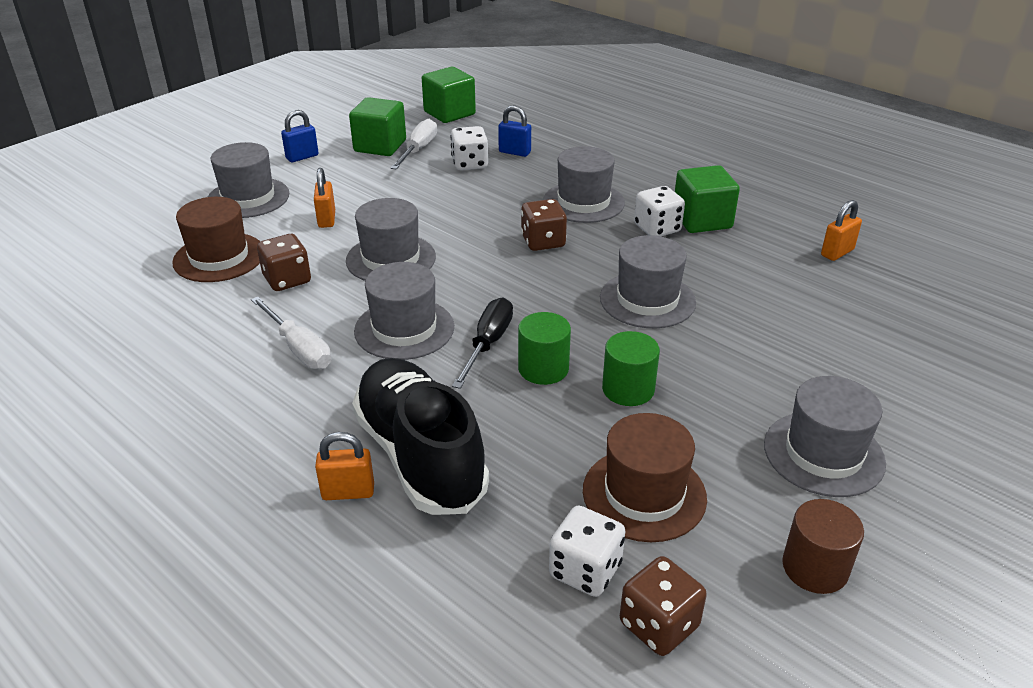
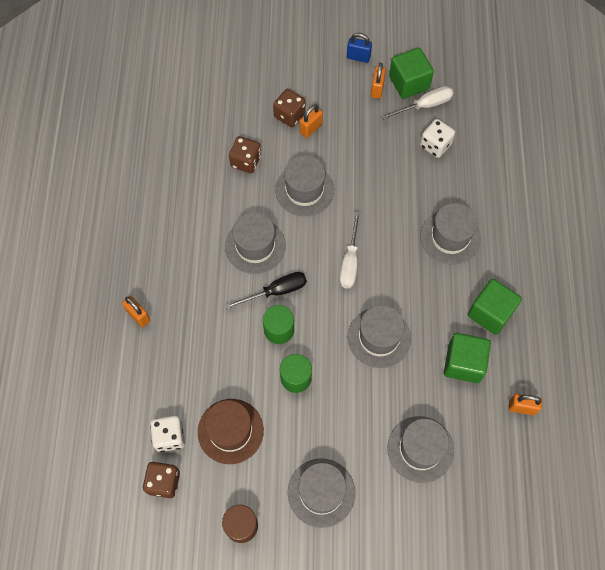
camera: 50 degrees right, 30 degrees up
(219, 257) = (235, 115): brown hat -> none
(248, 198) = (295, 74): grey hat -> grey hat (420, 449)
(299, 348) = (203, 215): white screwdriver -> white screwdriver (350, 261)
(355, 164) = (377, 89): none -> orange padlock
(420, 455) = (180, 325): black shoe -> none
(449, 113) = (486, 82): green cube -> green cube (463, 363)
(514, 152) = (473, 157): blue padlock -> none
(543, 242) = (387, 248): brown dice -> brown dice (289, 115)
(657, 228) = (457, 295): white dice -> none

